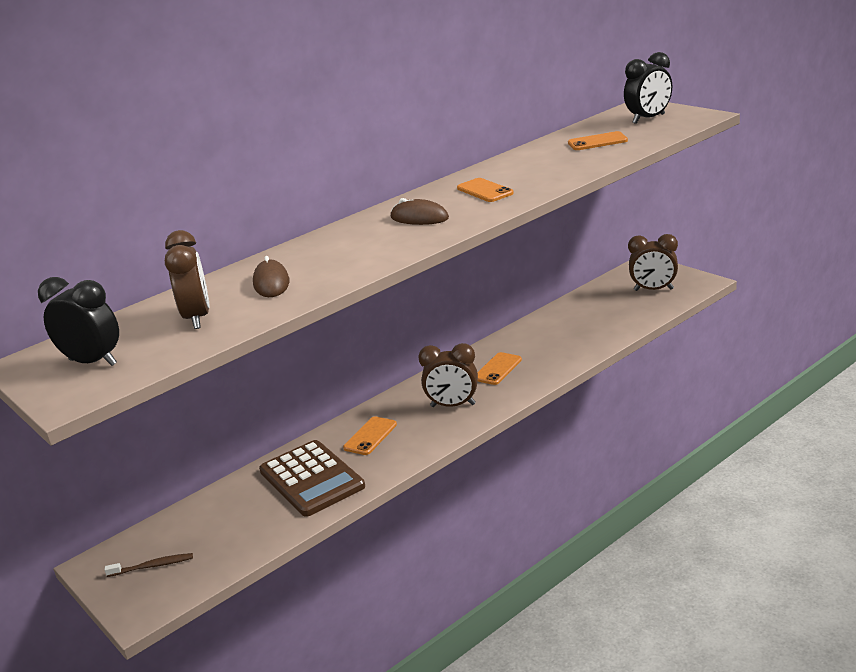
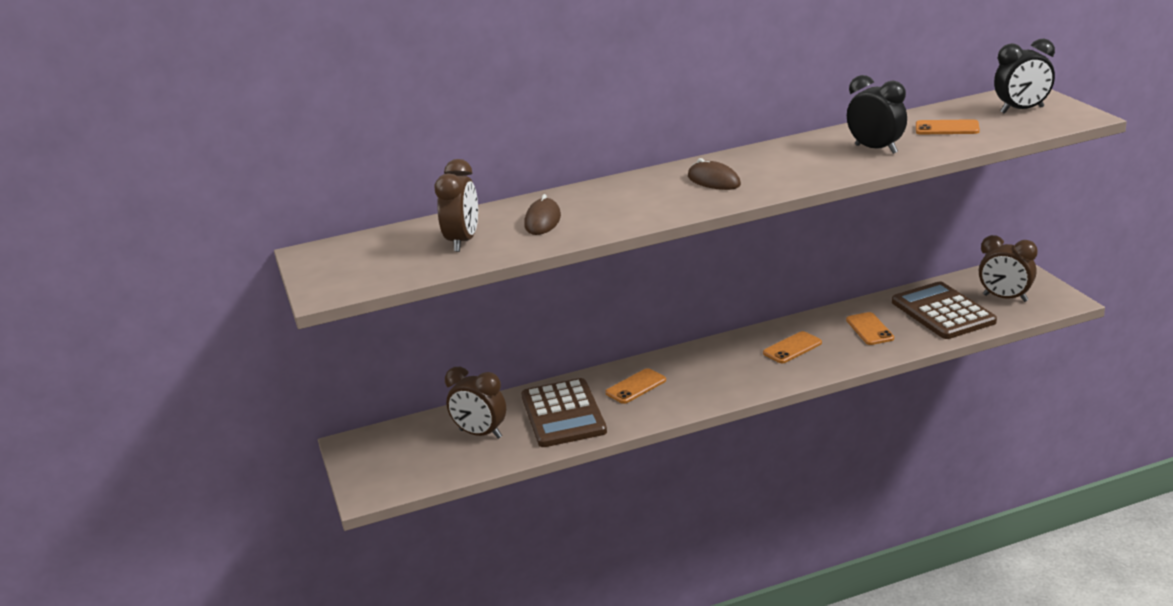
camera: 20 degrees right, 0 degrees up
(93, 362) = (360, 264): black clock -> black clock (876, 149)
(152, 566) = (395, 457): brown toothbrush -> none
(453, 405) = (728, 374): brown clock -> brown clock (480, 434)
(484, 191) = (794, 163): orange phone -> orange phone (869, 329)
(609, 311) = (943, 312): none -> brown calculator

